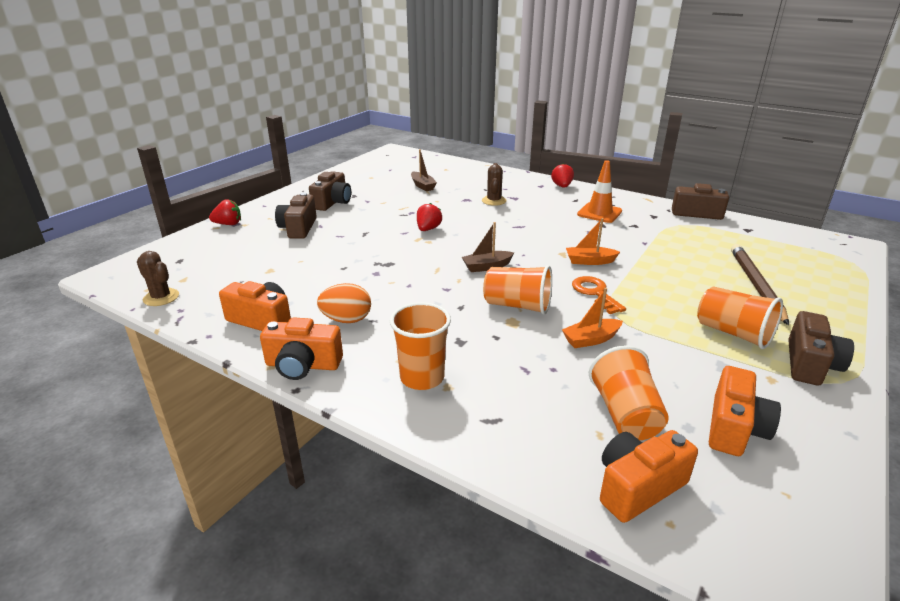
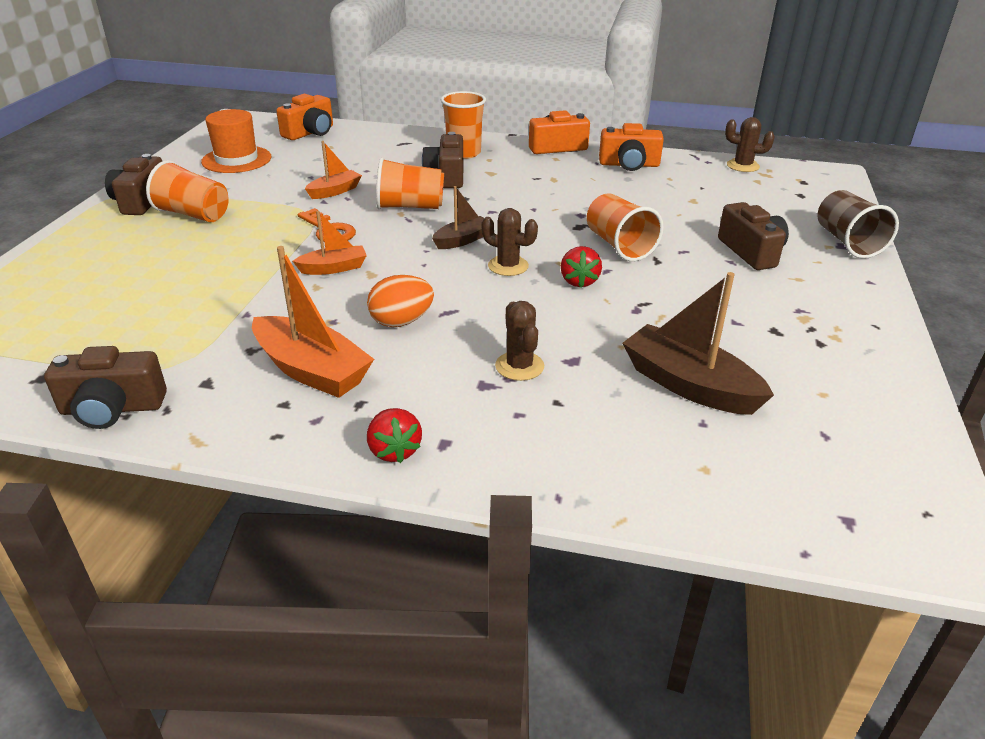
camera: 160 degrees right, 5 degrees up
(228, 224) = (847, 242): red strawberry -> brown cup
(332, 202) = (783, 306): brown camera -> brown camera (446, 176)
(346, 320) = (559, 174): orange egg -> orange egg (401, 321)
(422, 186) = (689, 385): brown boat -> brown boat, size x1.73
(465, 244) = (508, 266): none -> brown cactus
(599, 213) = (311, 370): orange traffic cone -> orange boat
(625, 414) = (312, 156): orange cup -> orange cup (619, 245)
(734, 428) = (236, 159): orange camera -> orange hat
(756, 285) = (124, 270): brown pencil -> none

